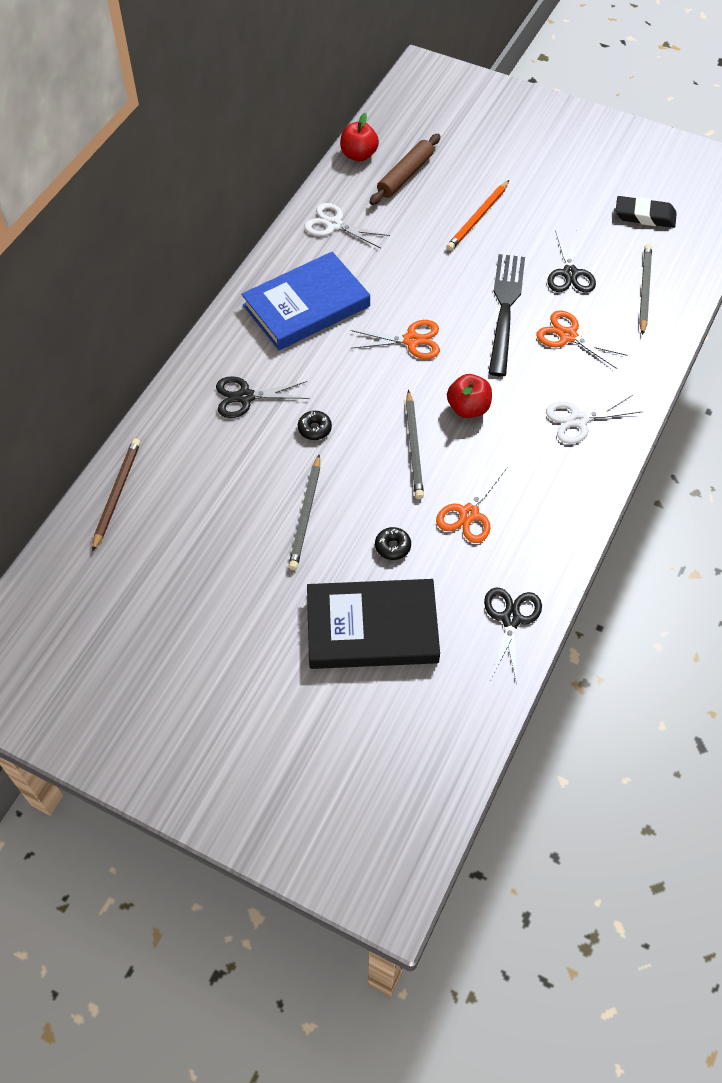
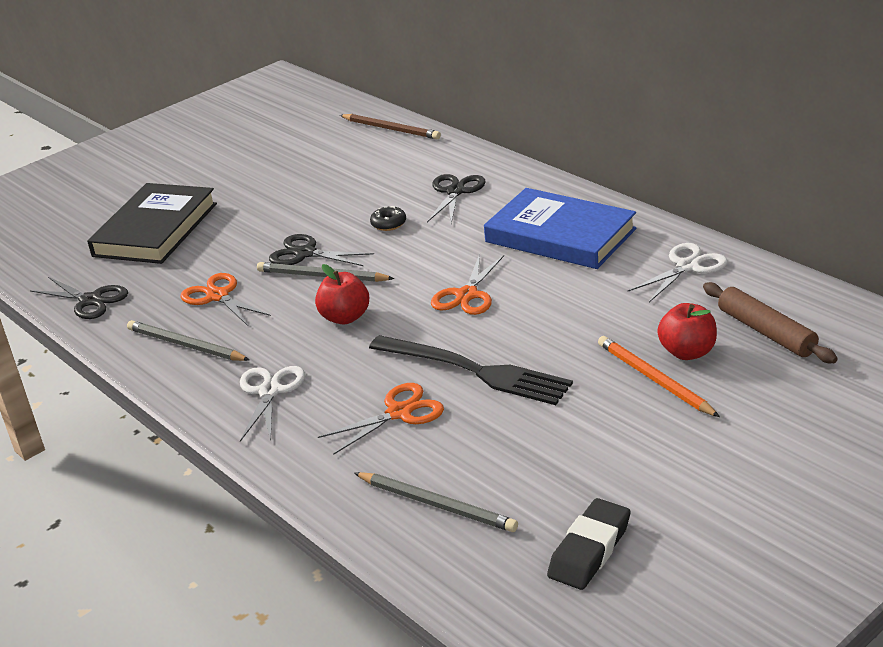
camera: 115 degrees right, 25 degrees down
(306, 305) = (560, 235): blue book -> blue book turned 45 degrees counterclockwise
(306, 515) = (295, 210): grey pencil -> grey pencil (185, 345)
(359, 155) = (822, 300): red apple -> red apple (687, 352)
(392, 546) = (222, 249): black donut -> none
(570, 273) = (506, 440): black scissors -> black scissors (305, 253)

